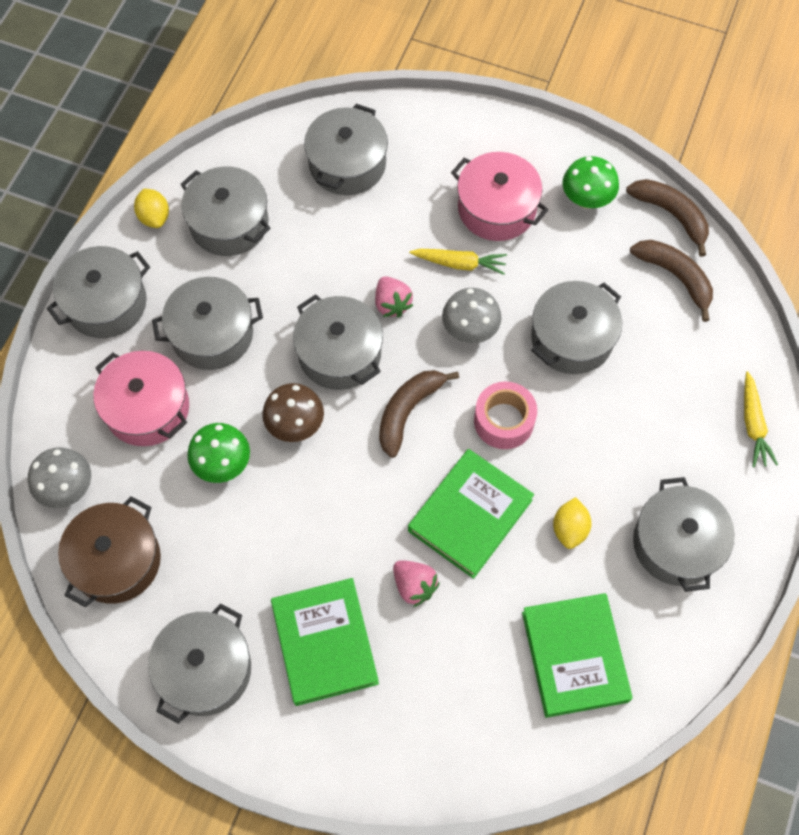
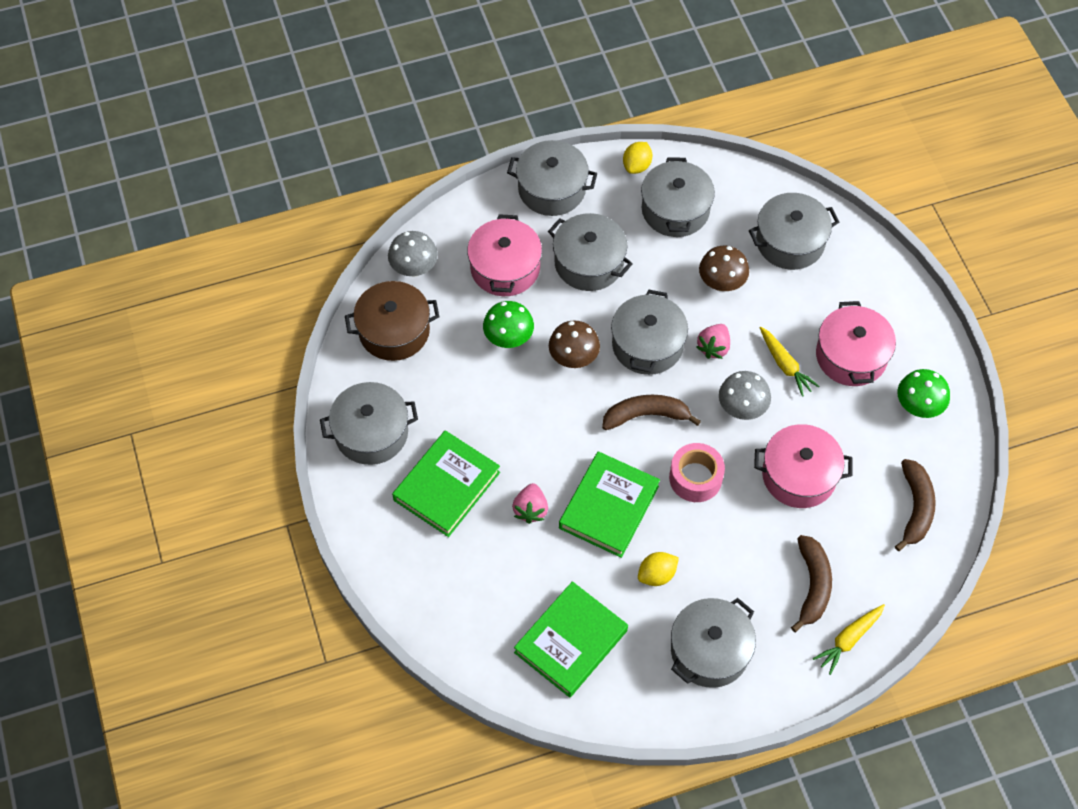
camera: 50 degrees right, 5 degrees down
(335, 247) = (721, 283): none -> brown mushroom
(470, 515) = (609, 507): green book -> green book turned 60 degrees counterclockwise
(572, 338) = (799, 475): grey pot -> pink pot
(671, 215) = (963, 470): brown banana -> brown banana (812, 586)

